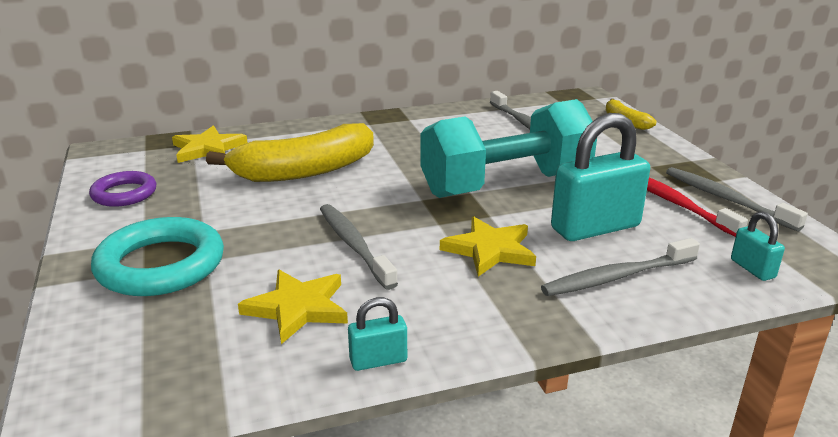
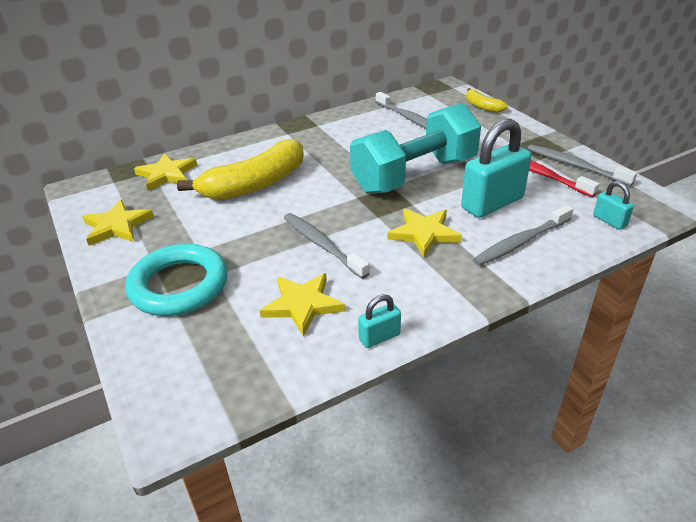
camera: 10 degrees left, 10 degrees up
(124, 194) = (117, 226): purple ring -> yellow star

